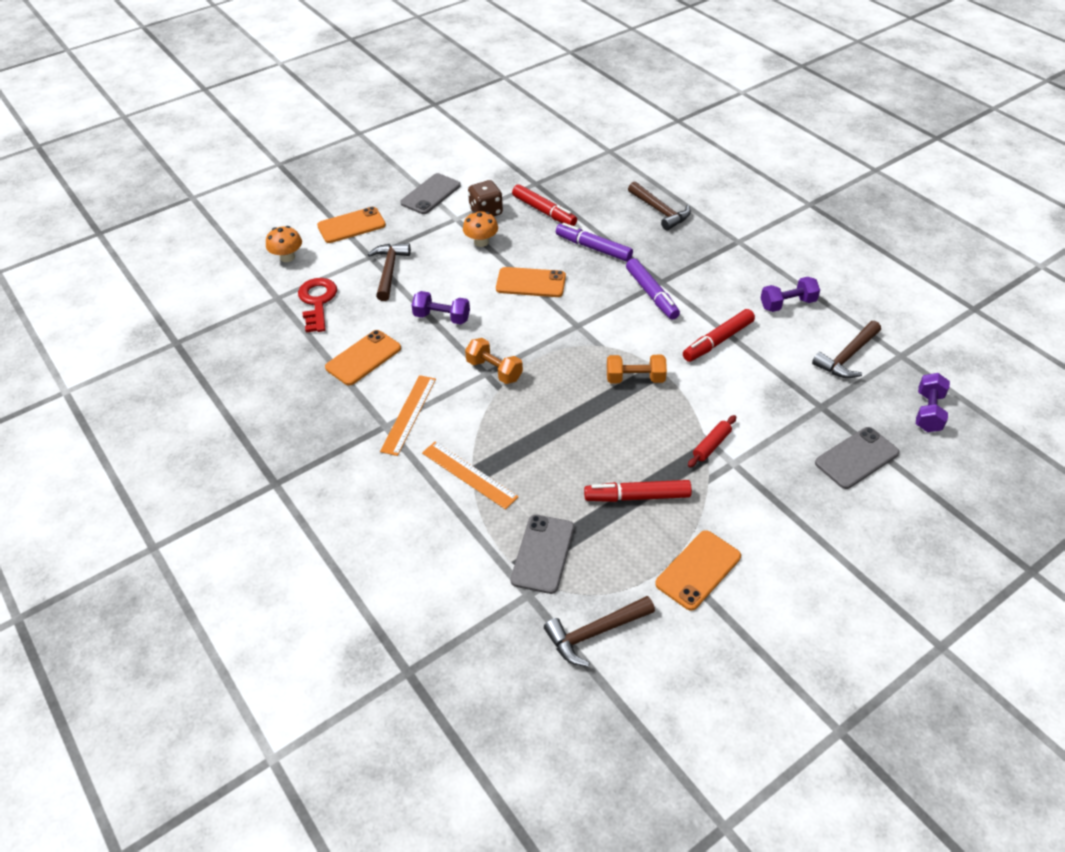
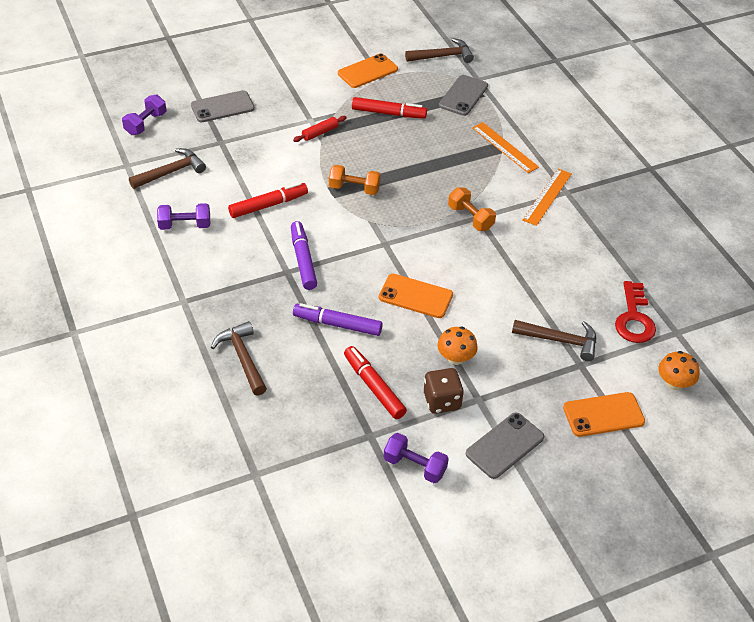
camera: 170 degrees left, 0 degrees up
(363, 358) = (586, 251): orange phone -> none
(389, 271) = (560, 340): brown hammer -> brown hammer turned 90 degrees counterclockwise
(442, 317) = (510, 276): purple dumbbell -> purple dumbbell (414, 466)
(593, 248) = (337, 324): purple marker -> purple marker turned 150 degrees clockwise

